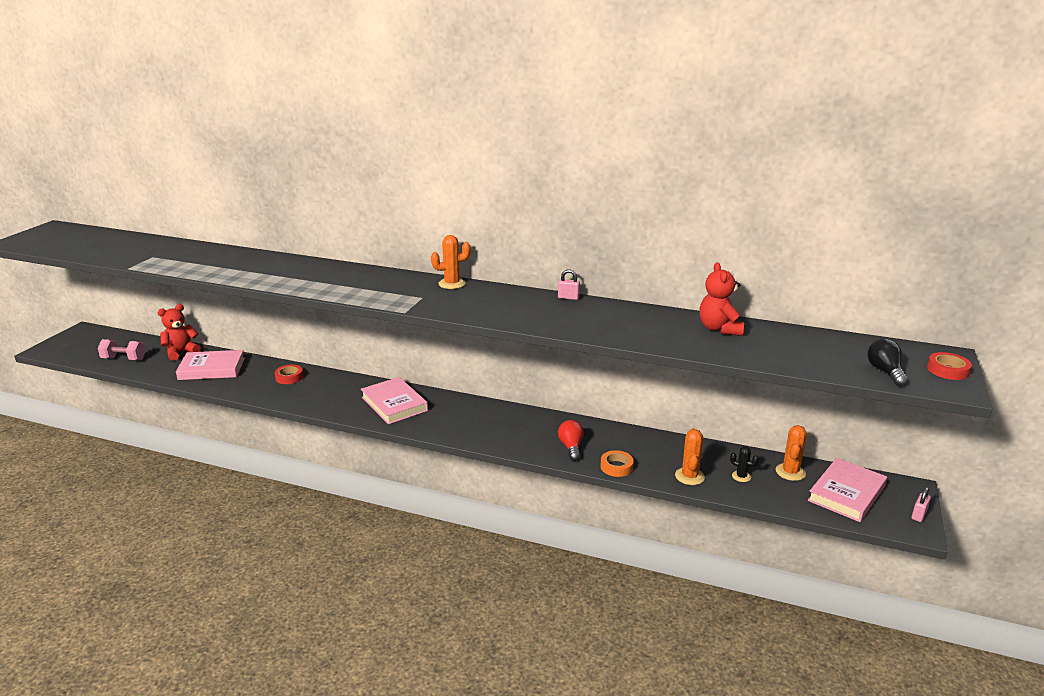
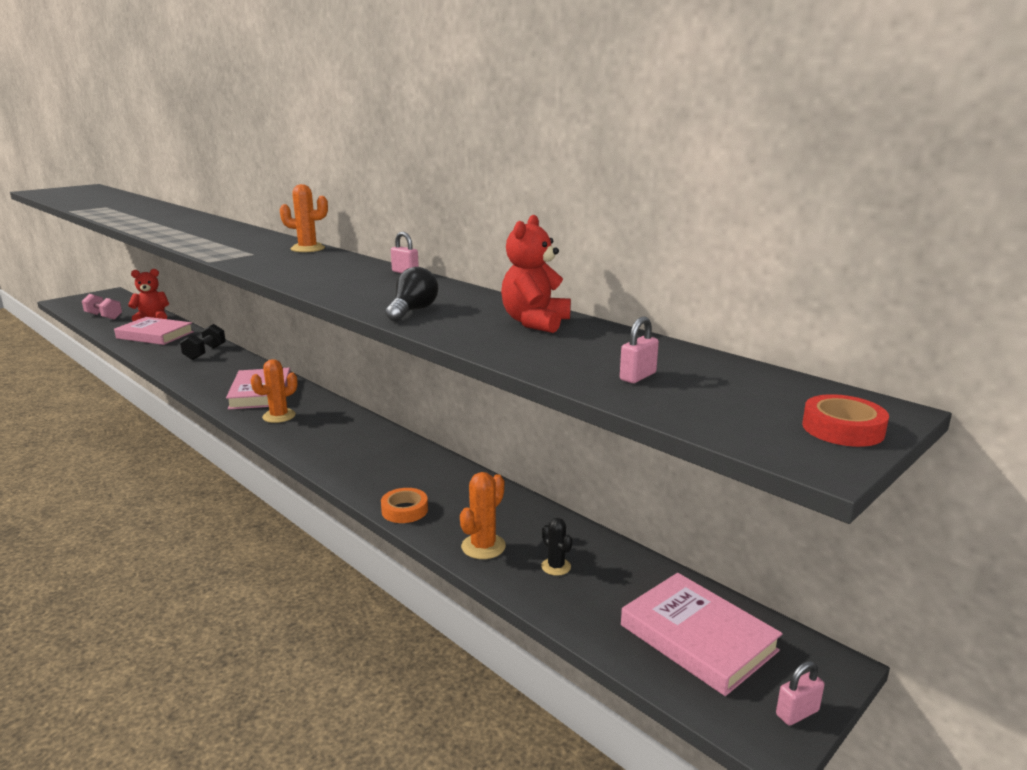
camera: 25 degrees right, 5 degrees down
(289, 377) = (205, 353): red tape -> black dumbbell
(571, 447) = (381, 475): red light bulb -> none
(790, 472) = (637, 581): orange cactus -> orange cactus (279, 416)
(827, 358) = (638, 376): none -> pink padlock
(846, 493) = (697, 638): pink book -> pink book turned 75 degrees clockwise
(885, 372) = (711, 409): black light bulb -> black light bulb (412, 311)

